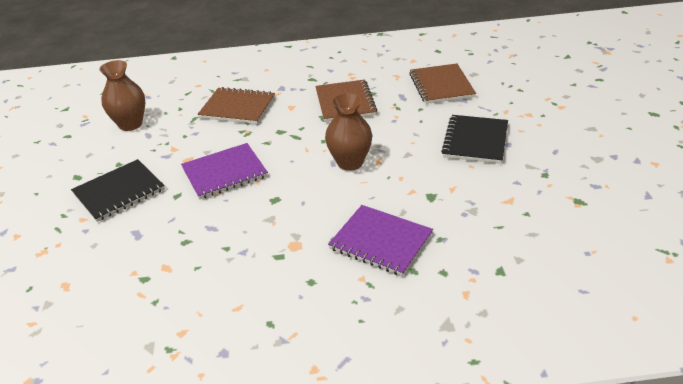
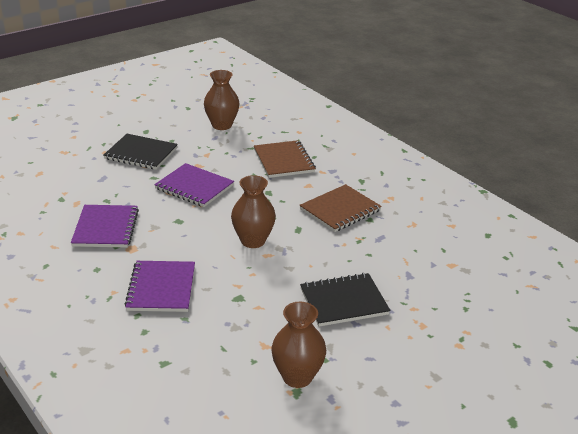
camera: 55 degrees right, 5 degrees down
(239, 256) = (105, 228): none -> purple notebook
(441, 85) = (422, 255): brown notebook -> none
(560, 195) = (297, 377): none -> brown vase

